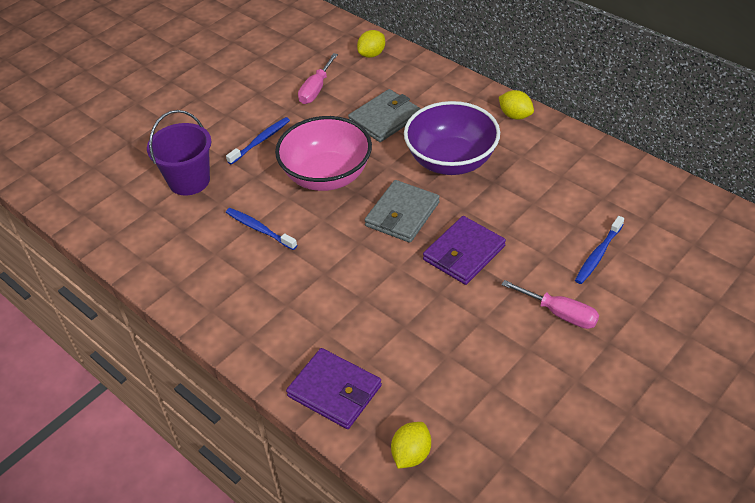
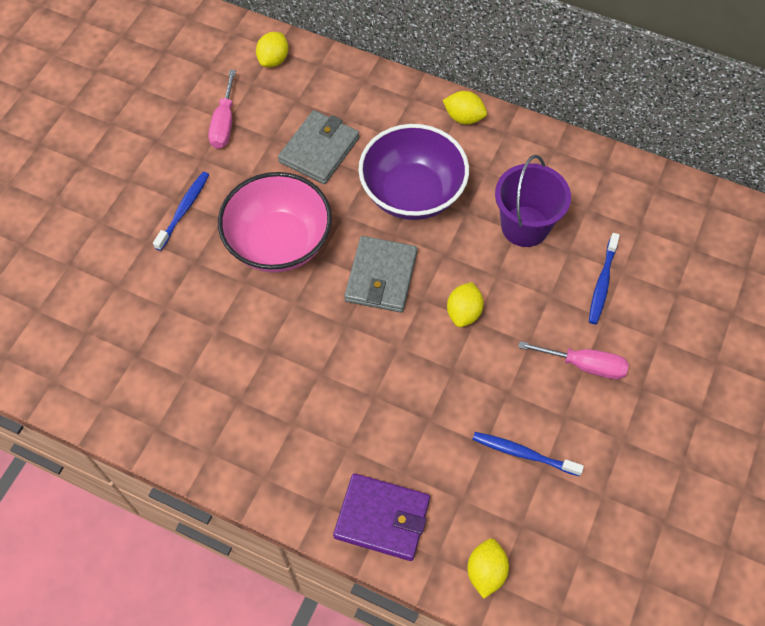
camera: 20 degrees left, 15 degrees up
(189, 181) = (118, 284): purple bucket -> purple bucket (525, 226)
(259, 229) = (226, 332): blue toothbrush -> blue toothbrush (523, 453)
(464, 253) = (464, 312): purple wallet -> yellow lemon

